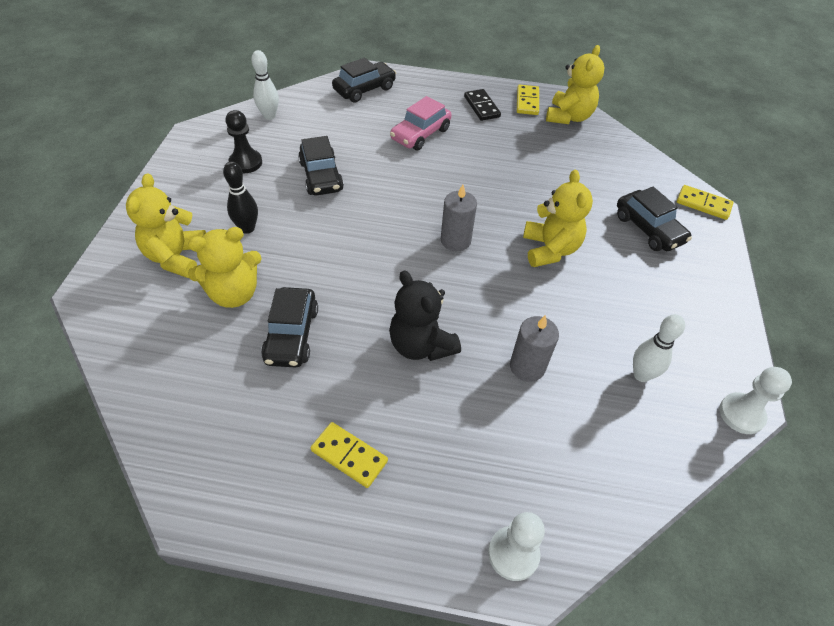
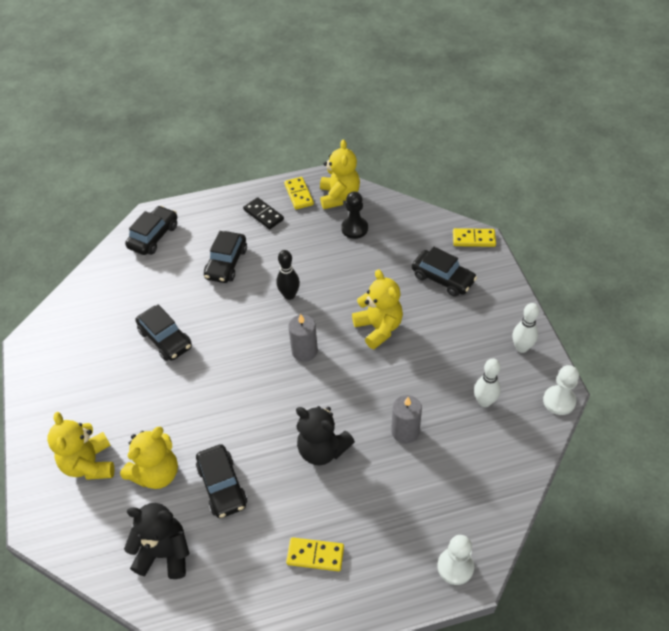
camera: 20 degrees left, 0 degrees up
(190, 376) = (164, 553): none -> black teddy bear
(246, 162) = (93, 353): black pawn -> black pawn (354, 228)
(247, 228) = (132, 413): black bowling pin -> black bowling pin (289, 295)
(269, 116) = (85, 298): white bowling pin -> white bowling pin (521, 348)
(420, 134) = (226, 263): pink car -> black car

